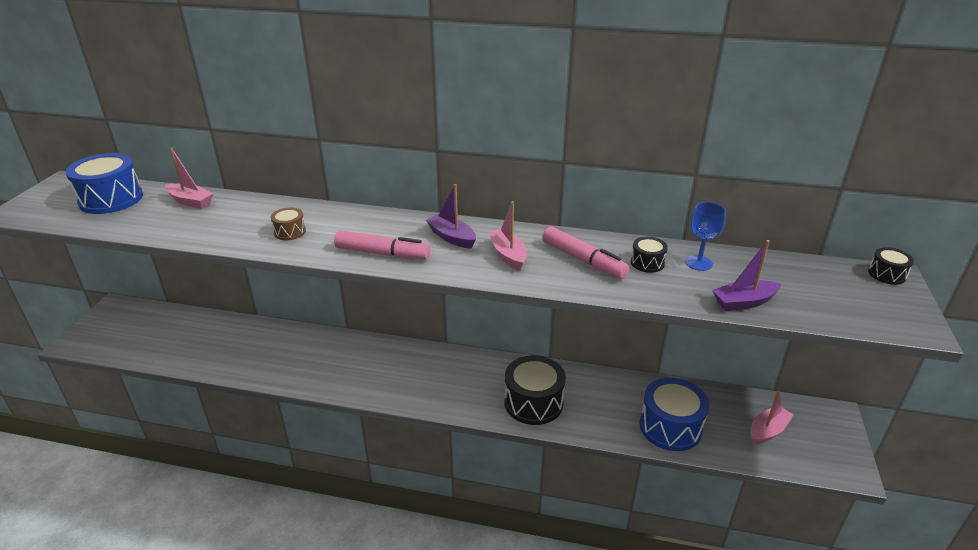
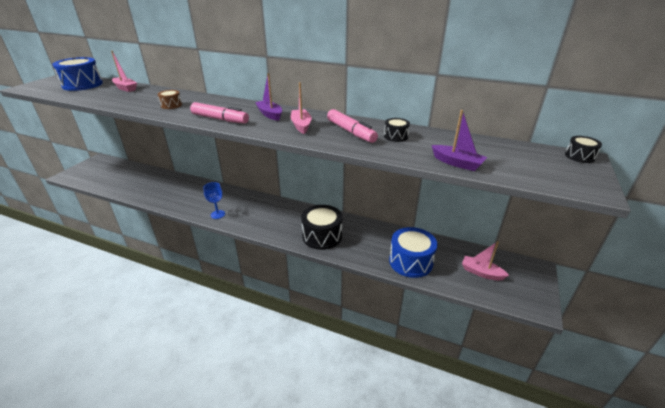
camera: 10 degrees right, 0 degrees up
(699, 263) = (433, 139): blue goblet -> blue goblet (218, 214)
(744, 302) = (457, 163): purple boat -> purple boat turned 135 degrees counterclockwise
(767, 431) = (481, 272): pink boat -> pink boat turned 120 degrees counterclockwise

